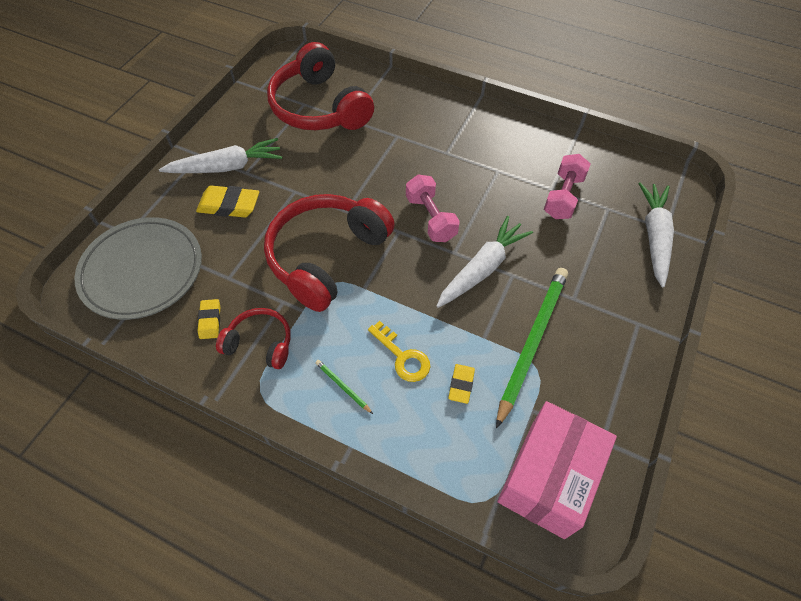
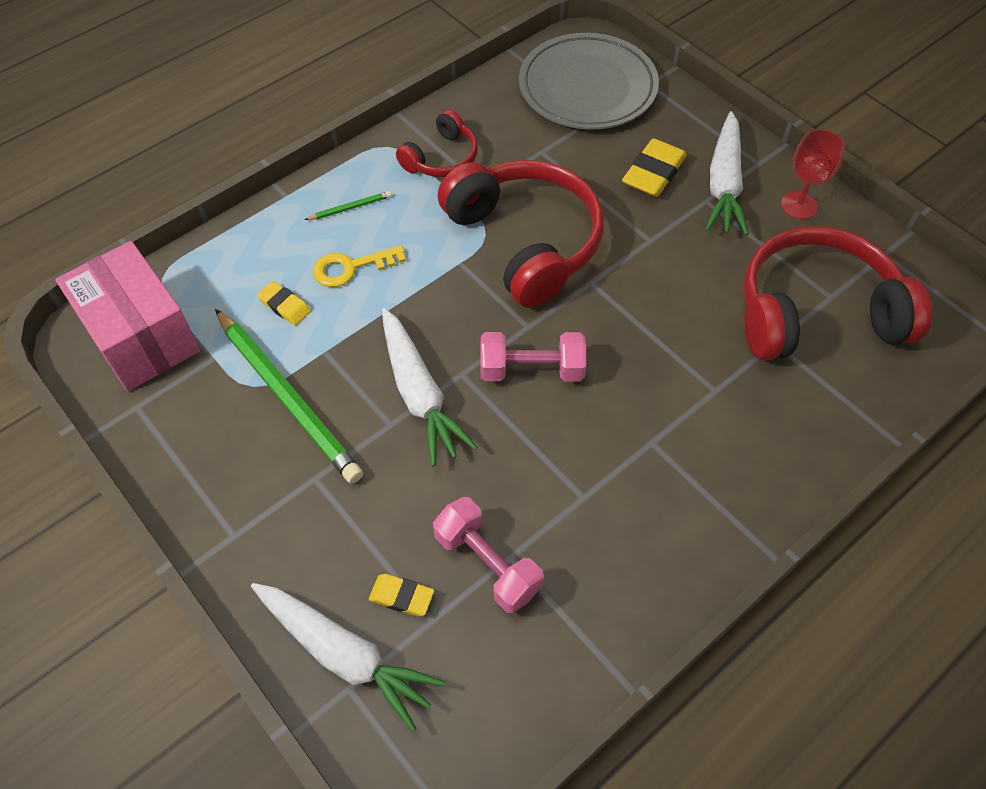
camera: 115 degrees right, 0 degrees up
(210, 321) = (492, 127): yellow eraser -> yellow eraser (401, 597)
(233, 129) = (799, 205): none -> red goblet

